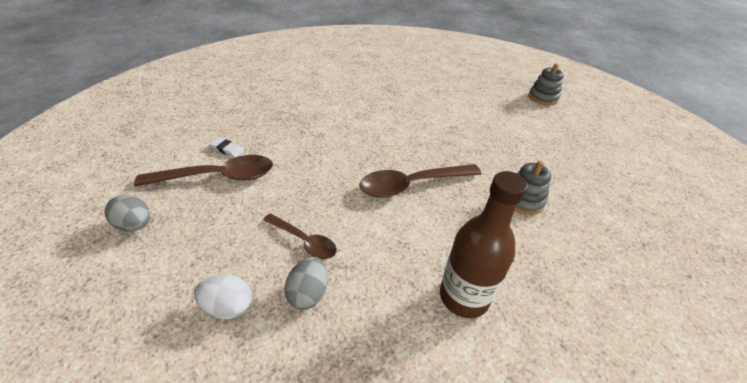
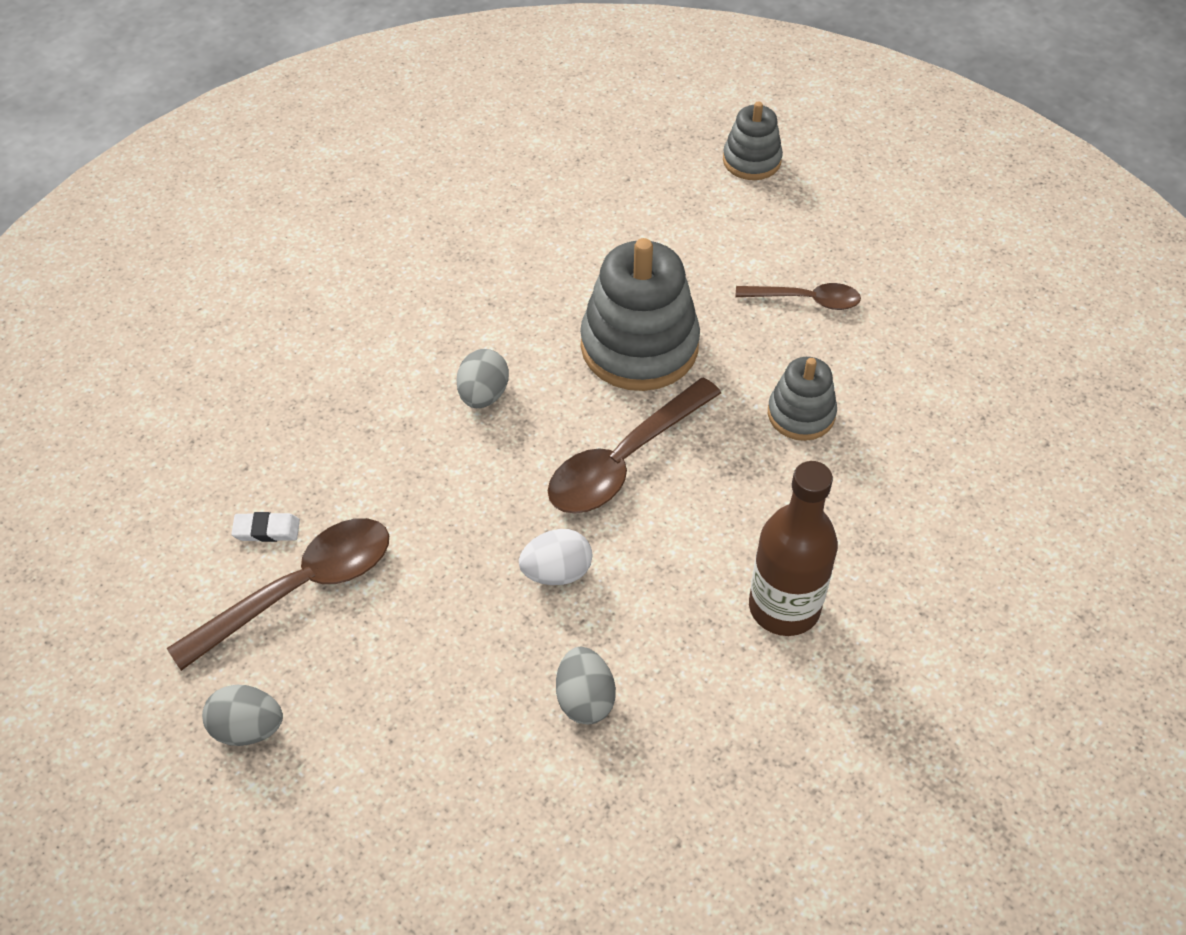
camera: 25 degrees left, 10 degrees up
(228, 306) = (493, 767): white egg -> white egg (557, 572)
(304, 241) = (525, 631): brown spoon -> brown spoon (806, 300)
(362, 136) = (483, 395): none -> grey egg
(449, 143) = (639, 346): none -> grey stacking toy

